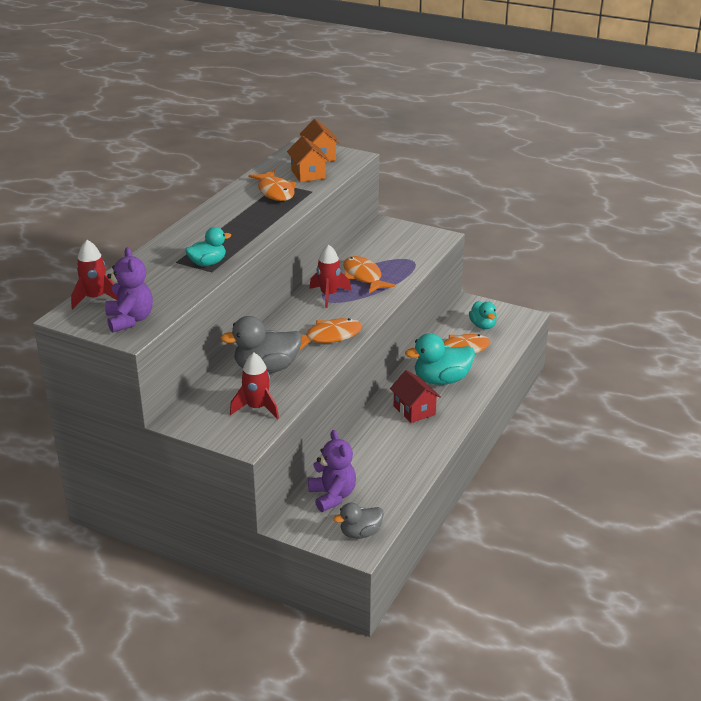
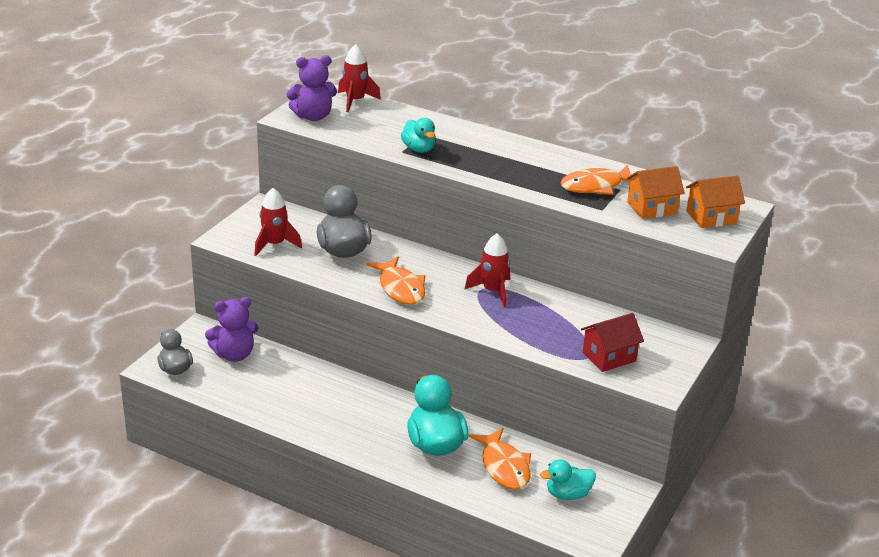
camera: 90 degrees right, 0 degrees up
(363, 276) = (539, 317): orange fish -> none
(414, 410) = (374, 418): red house -> red house (609, 357)

